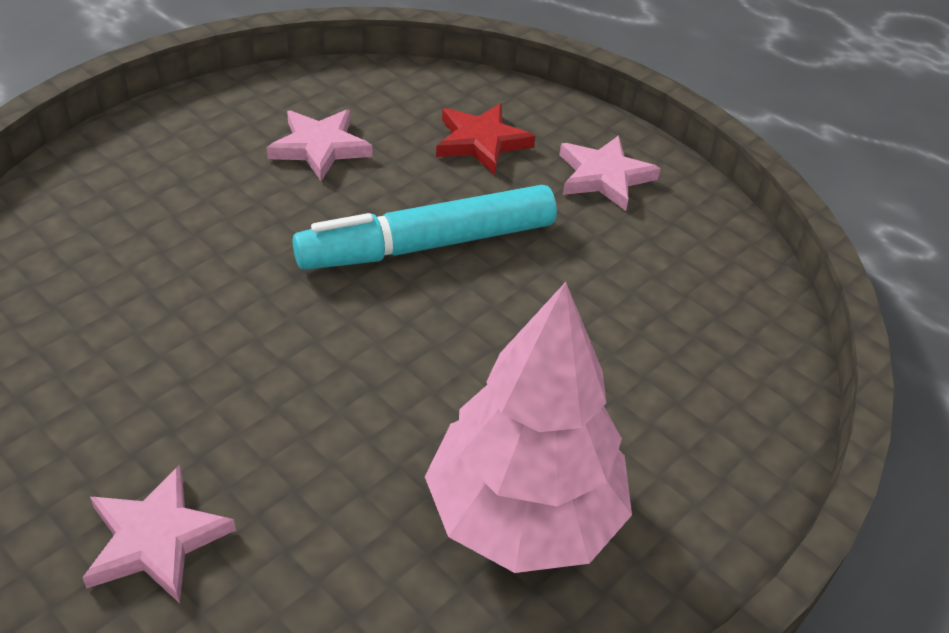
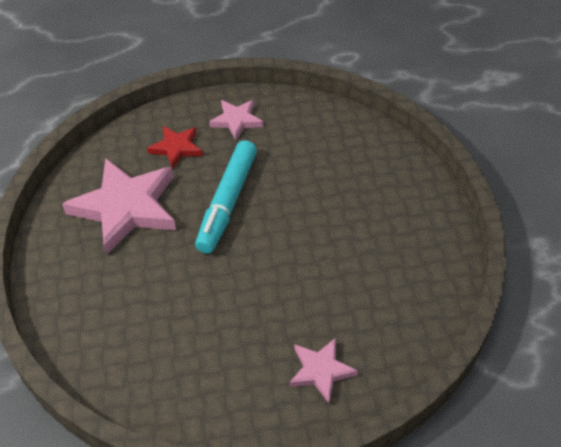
camera: 50 degrees left, 5 degrees up
(320, 147) = (126, 208): pink star -> pink star, size x1.94
(523, 514) = (391, 248): pink tree -> none

